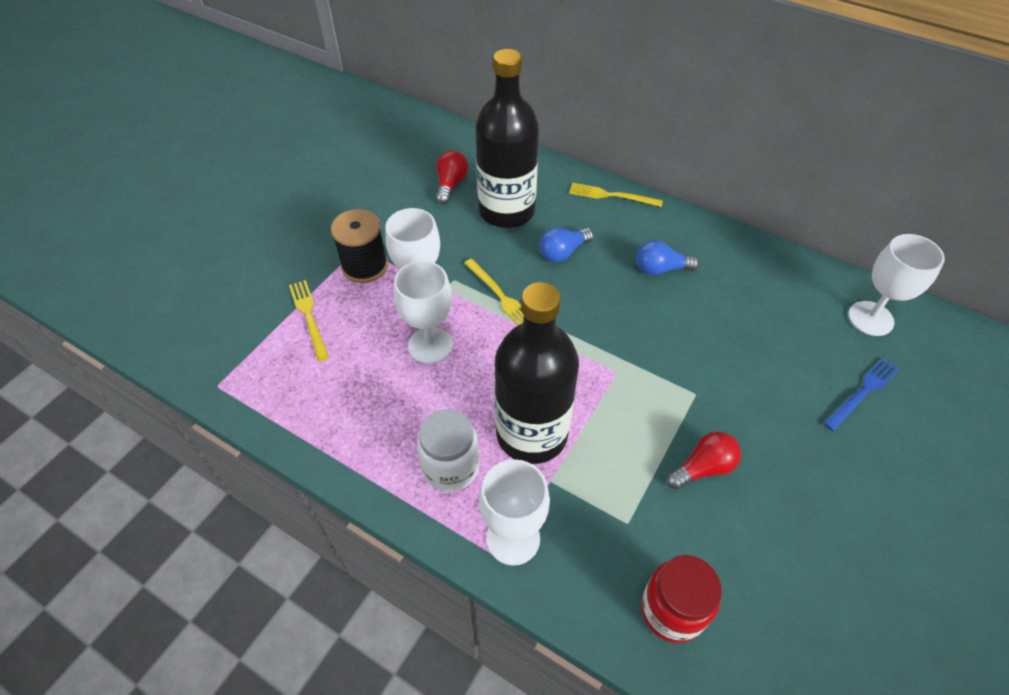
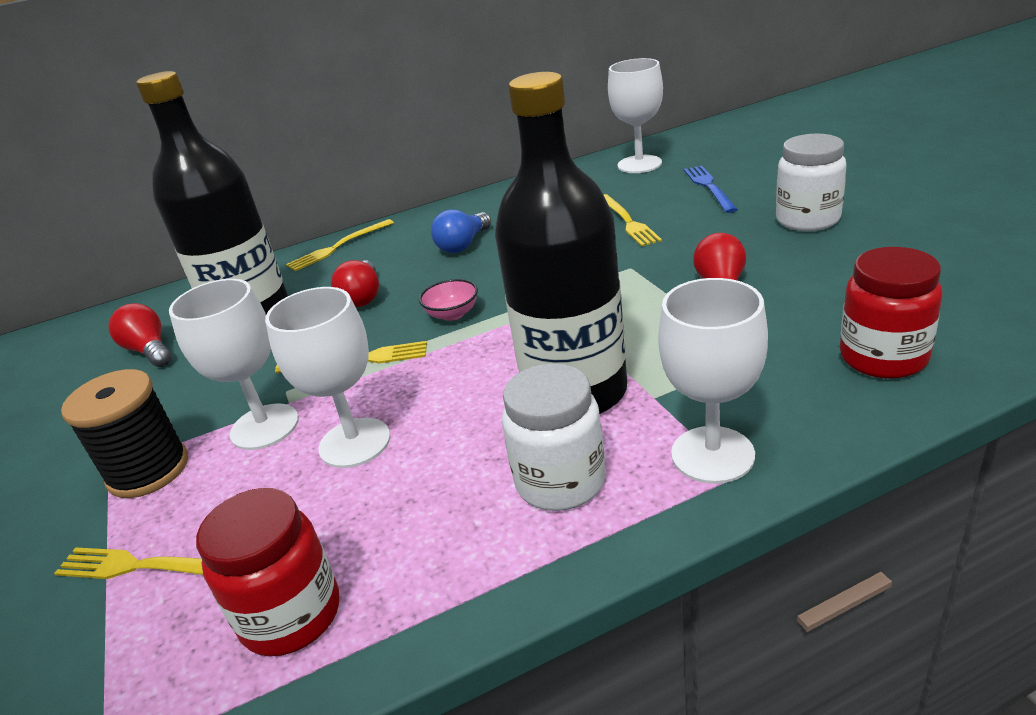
camera: 50 degrees left, 20 degrees down
(310, 399) = (291, 615): none -> red jar
(563, 252) = (363, 297): blue light bulb -> red light bulb
(573, 316) = (452, 314): none -> pink bowl
(763, 359) = (628, 221): none -> yellow fork
(852, 492) = (807, 220): none -> white jar

